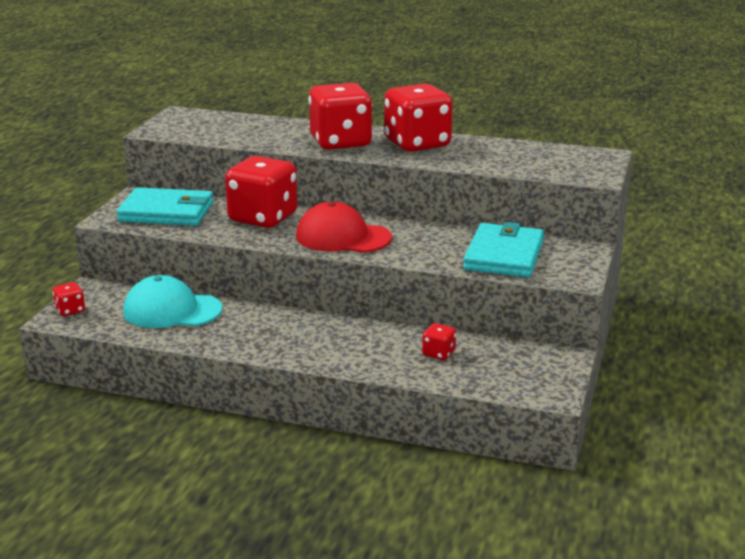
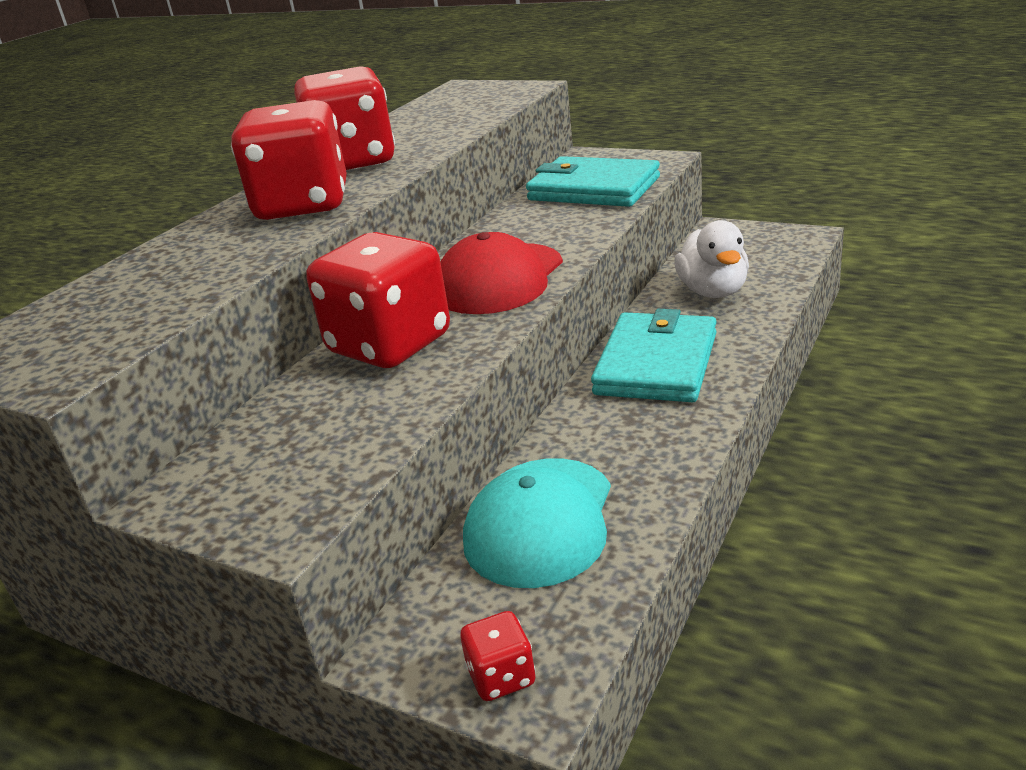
camera: 75 degrees left, 5 degrees up
(166, 212) = (296, 449): turquoise wallet -> turquoise wallet (656, 363)
(438, 354) = (713, 291): red dice -> white duck

